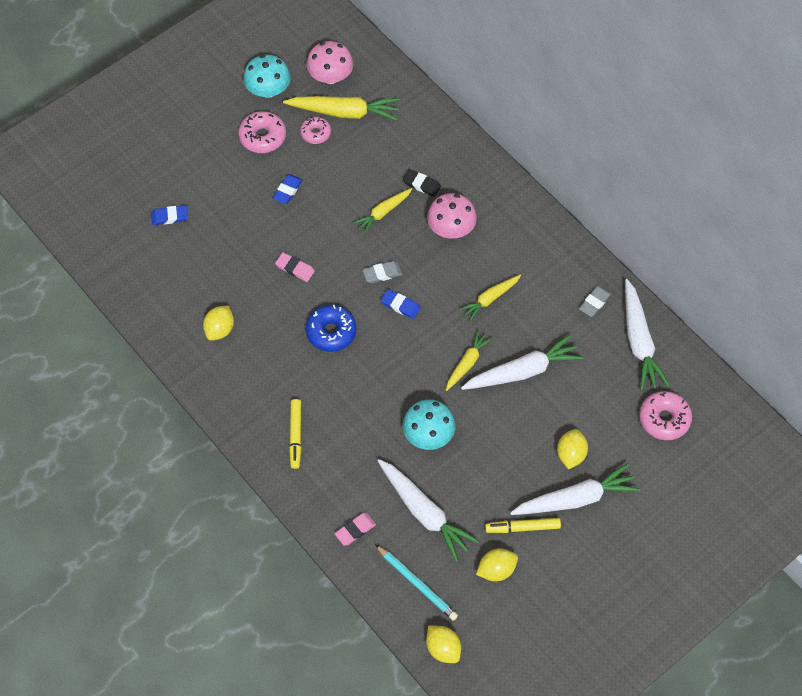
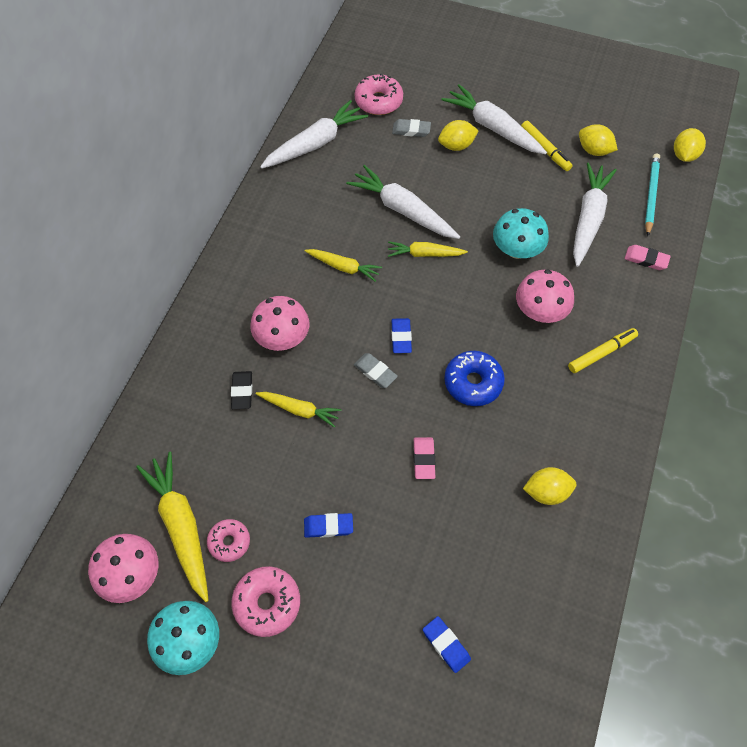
camera: 120 degrees left, 0 degrees up
(360, 415) = (540, 311): none -> pink mushroom
(594, 302) = (295, 188): grey eraser -> grey eraser (411, 130)

